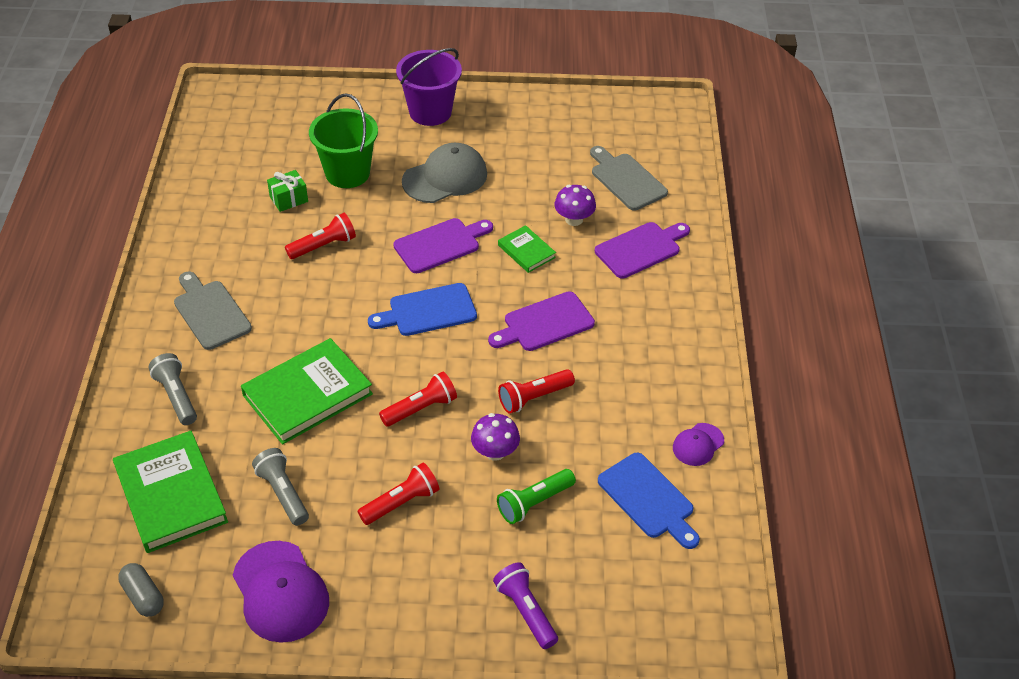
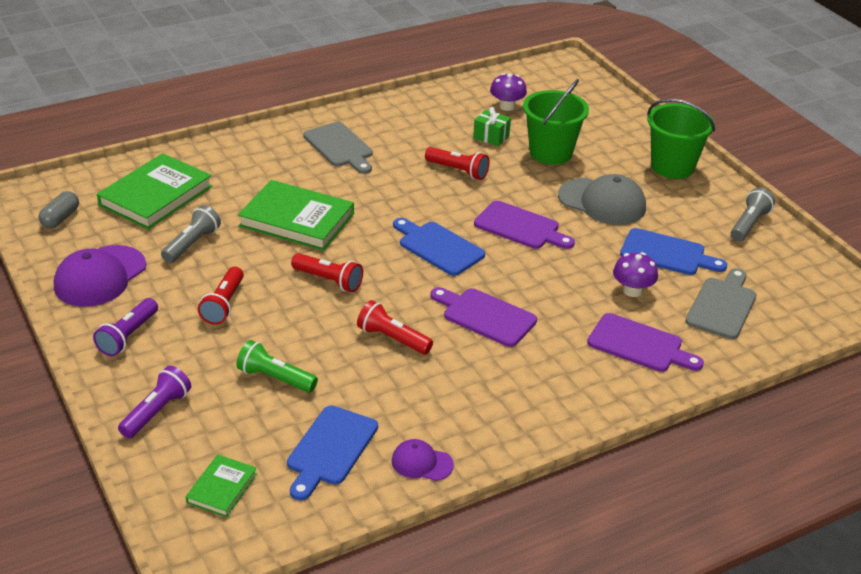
camera: 60 degrees right, 10 degrees down
(176, 396) = (247, 164): grey flashlight -> grey flashlight (749, 224)
(210, 312) = (340, 147): grey cutting board -> grey cutting board turned 120 degrees clockwise
(397, 598) = (128, 336): none -> purple flashlight
(401, 502) = (224, 305): red flashlight -> red flashlight turned 75 degrees clockwise
(430, 112) = (672, 166): purple bucket -> green bucket
(495, 452) = (314, 337): purple mushroom -> purple mushroom (507, 106)
(526, 251) = (562, 276): green book -> green book (222, 488)
(542, 176) = (667, 253): none -> blue cutting board

